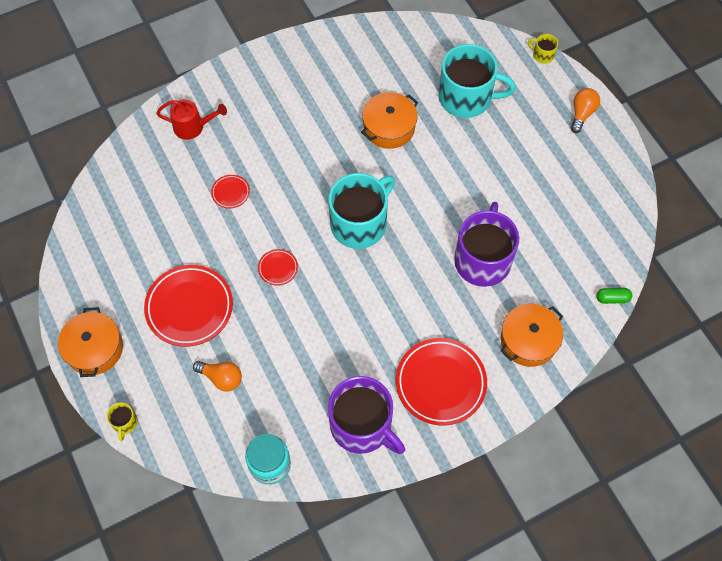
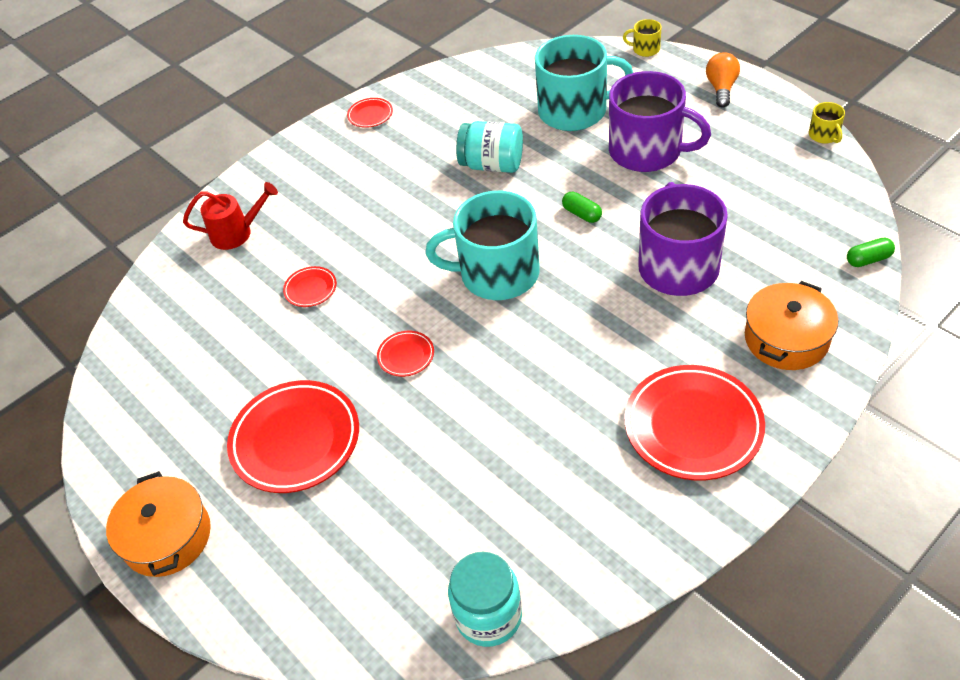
camera: 10 degrees left, 15 degrees down
(125, 423) = (241, 627): yellow mug -> yellow mug (824, 135)
(221, 378) = (372, 518): orange light bulb -> none
(317, 49) = (370, 115): none -> red plate
(360, 223) = (497, 273): turquoise mug -> turquoise mug turned 120 degrees counterclockwise
(362, 425) = (606, 517): purple mug -> purple mug (647, 151)
(389, 127) = (492, 165): orange pot -> turquoise jar
(435, 193) = (582, 214): none -> green capsule

